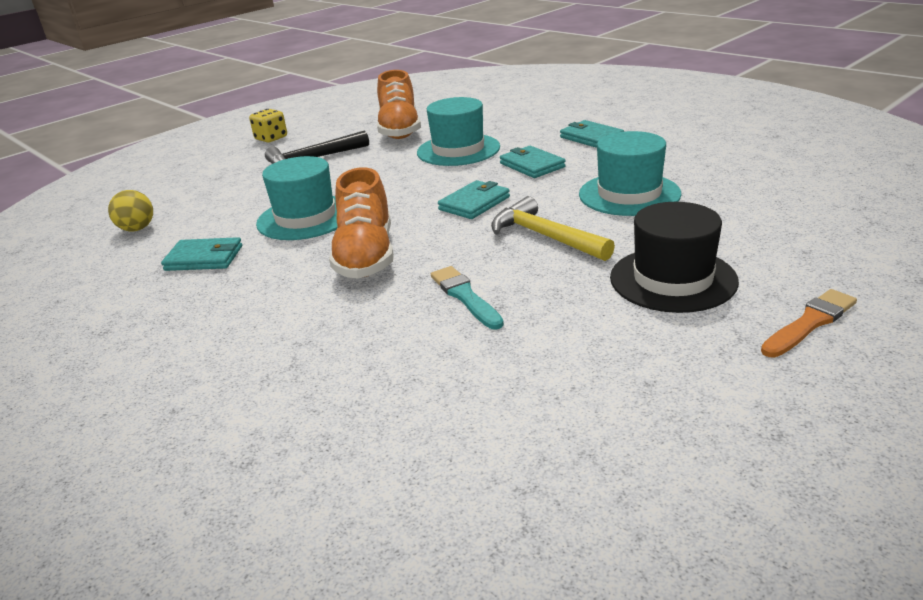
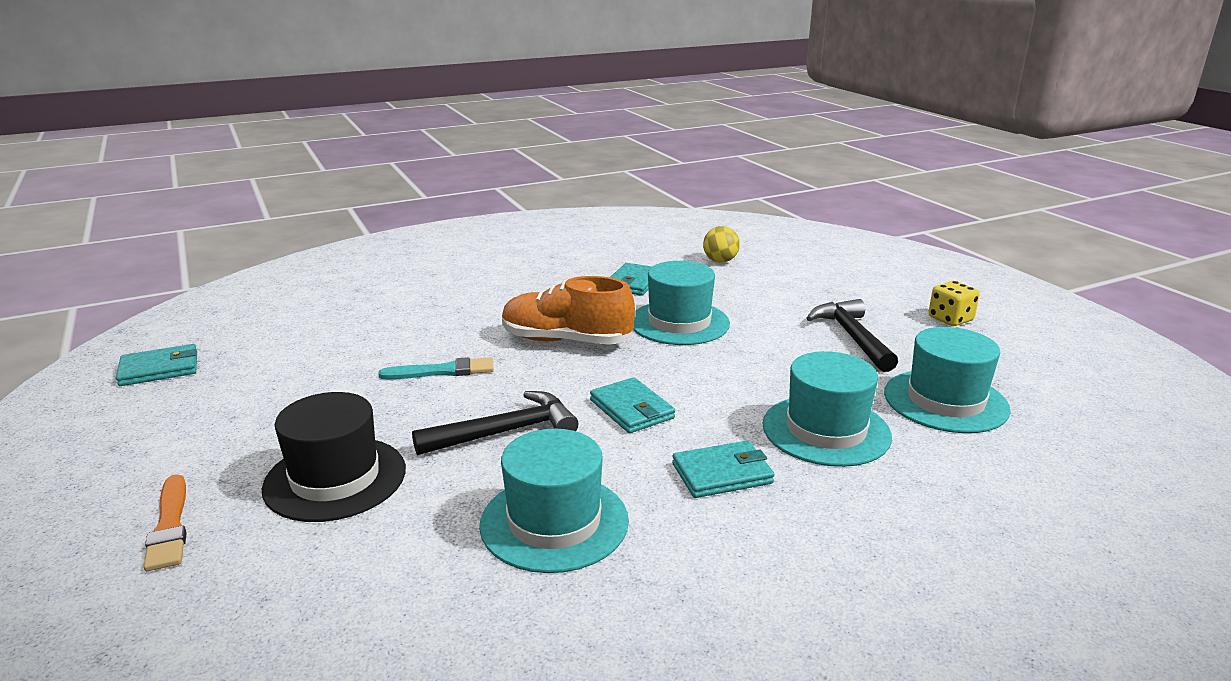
camera: 105 degrees right, 5 degrees down
(399, 130) = (945, 401): orange shoe -> turquoise hat
(544, 236) = (506, 432): yellow hammer -> black hammer
(591, 137) = (810, 562): turquoise wallet -> turquoise wallet (159, 369)

